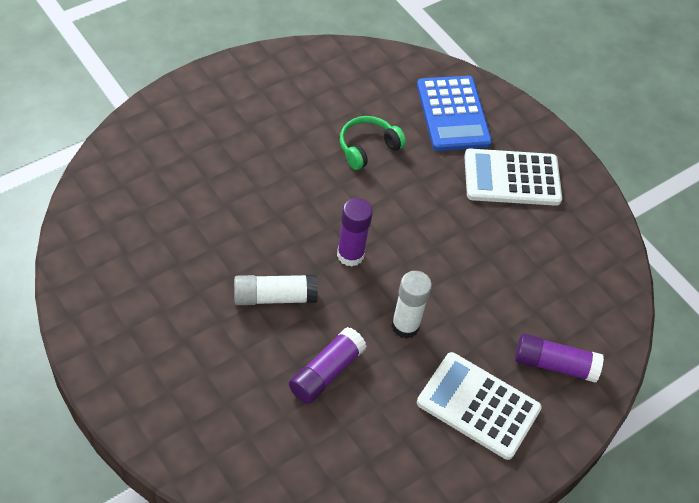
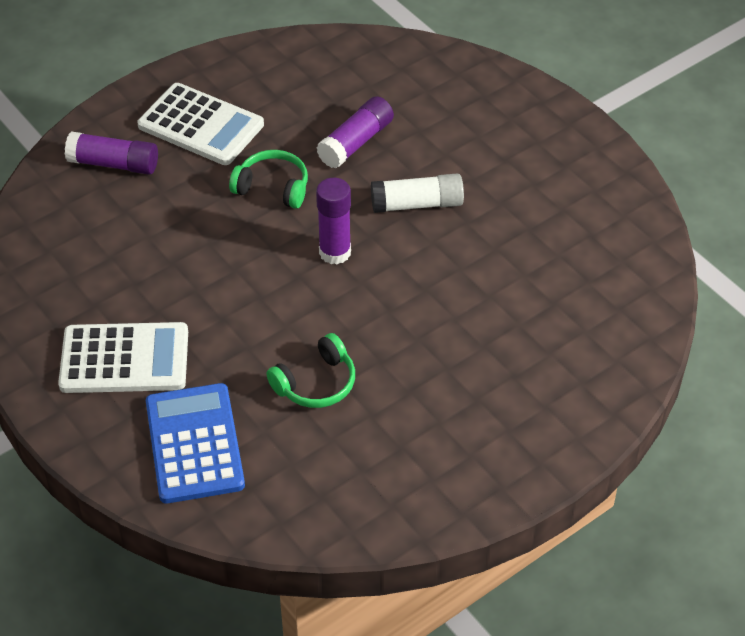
camera: 175 degrees left, 5 degrees down
(405, 326) = (273, 187): white glue stick -> green headphones

